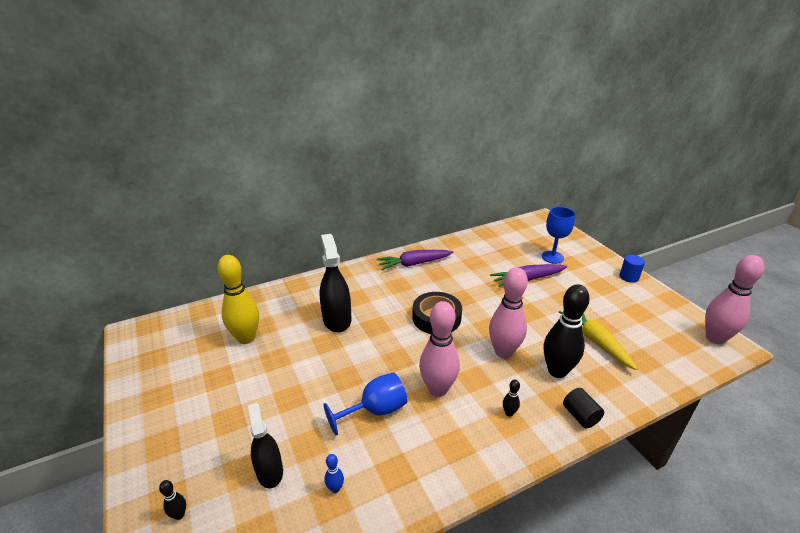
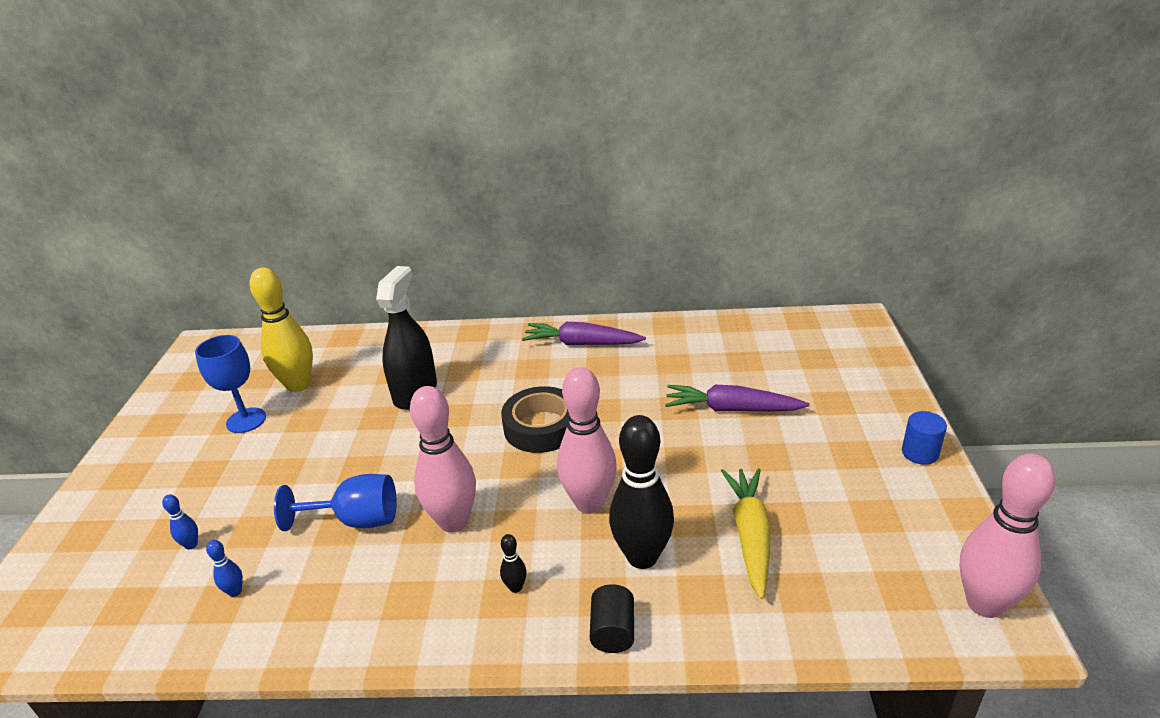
camera: 30 degrees right, 0 degrees up
(179, 515) = (80, 554): black bowling pin -> none
(269, 471) = (191, 545): black spray bottle -> blue bowling pin
(552, 257) = (810, 385): blue goblet -> blue goblet (246, 420)

